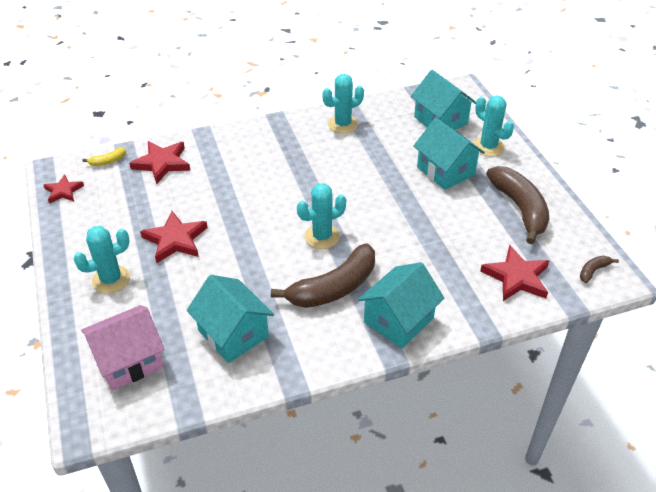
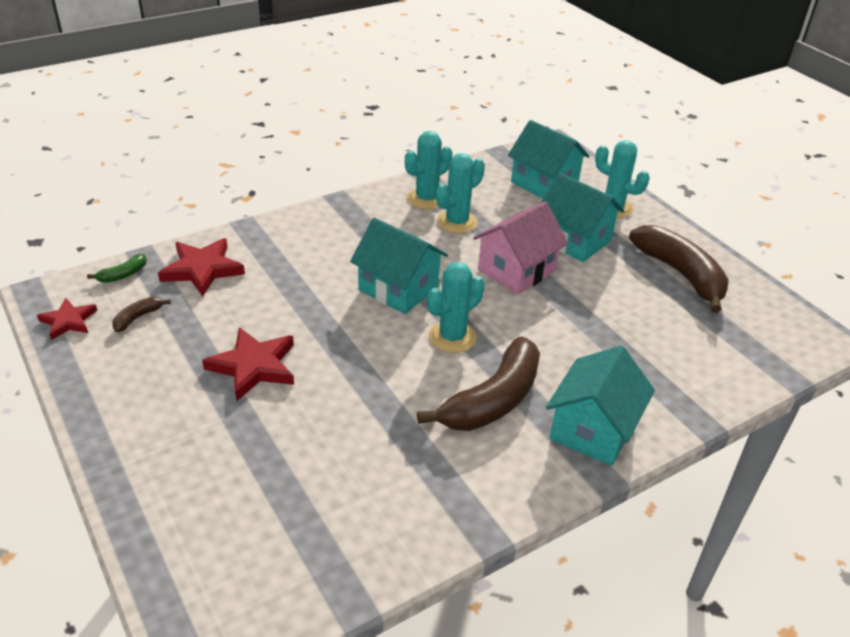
camera: 15 degrees left, 5 degrees down
(108, 161) = (123, 275): yellow banana -> green banana
(111, 279) = (176, 433): turquoise cactus -> turquoise cactus (457, 222)
(129, 361) = (239, 545): pink house -> pink house (516, 270)
(233, 333) = (379, 482): turquoise house -> turquoise house (398, 288)
(516, 277) = (713, 355): red star -> none
(593, 271) = (797, 336): brown banana -> brown banana (138, 317)

